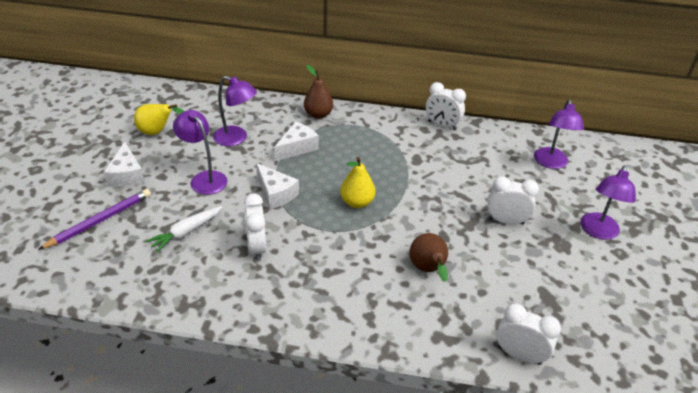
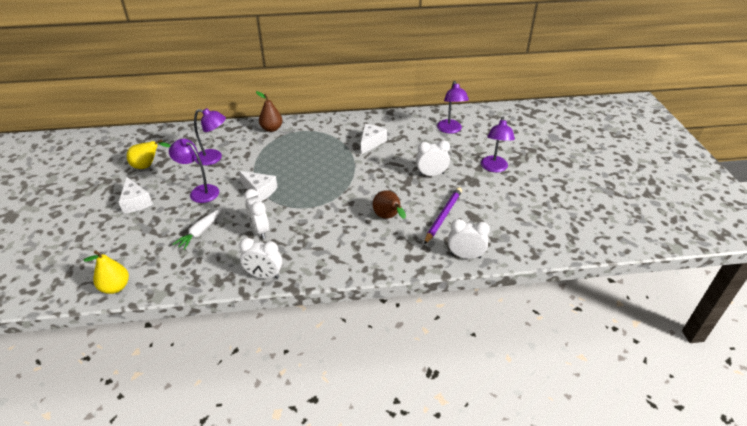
camera: 15 degrees left, 0 degrees up
(100, 221) = (127, 239): purple pencil -> purple pencil (443, 216)
(297, 147) = (264, 155): white cheese -> white cheese (371, 142)
(357, 202) = (322, 184): yellow pear -> yellow pear (115, 287)
(442, 125) = (366, 119): white clock -> white clock (264, 275)

